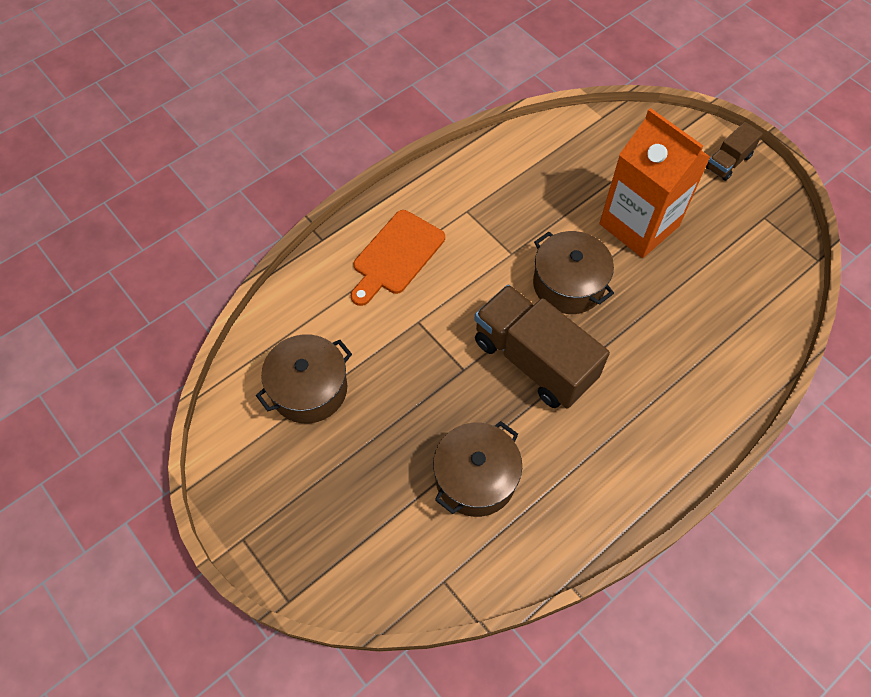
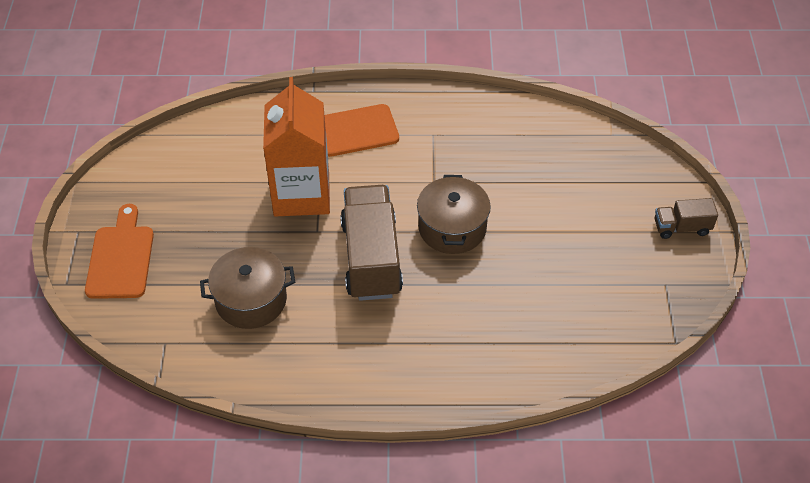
camera: 40 degrees right, 10 degrees down
(309, 389) = (207, 175): brown pot -> none
(314, 533) = (120, 258): none -> orange cutting board
(639, 225) = (553, 224): orange carton -> orange carton (301, 194)

